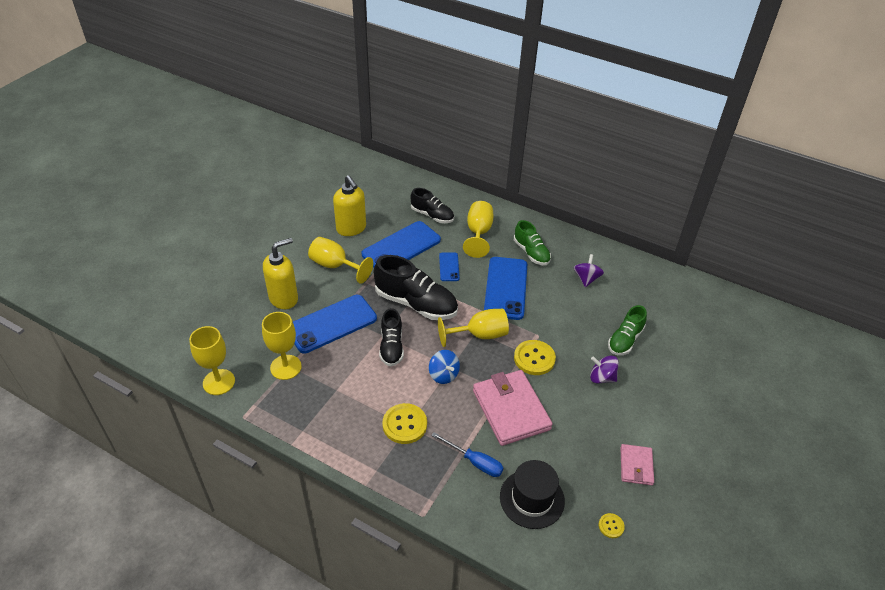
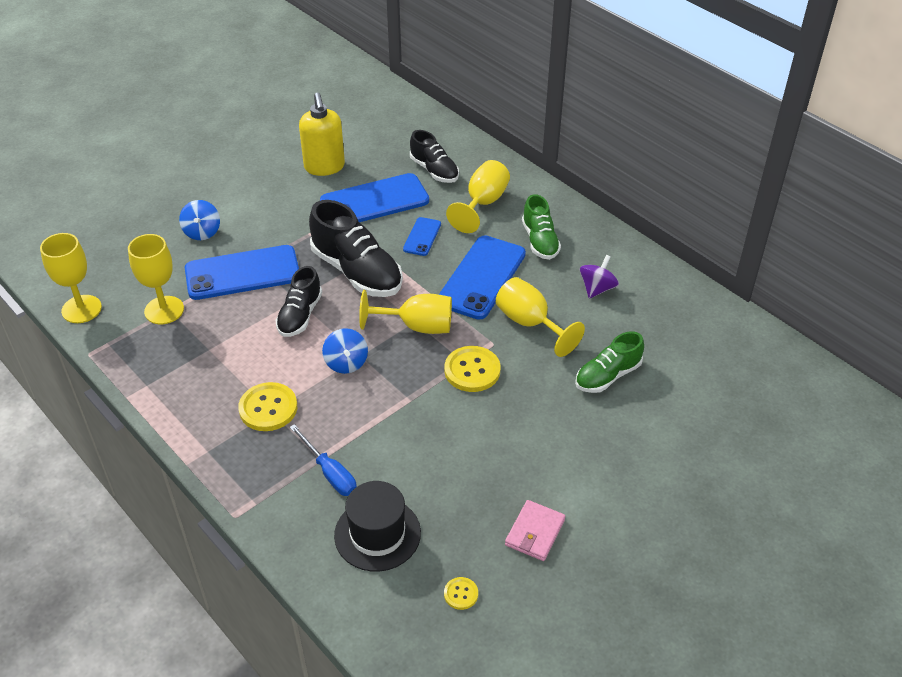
camera: 20 degrees right, 0 degrees up
(284, 298) = (202, 232): yellow soap dispenser -> blue spinning top
(335, 266) = (282, 207): yellow goblet -> yellow goblet (530, 323)
(511, 410) = (408, 424): pink wallet -> none
(602, 377) = (549, 414): purple spinning top -> none

